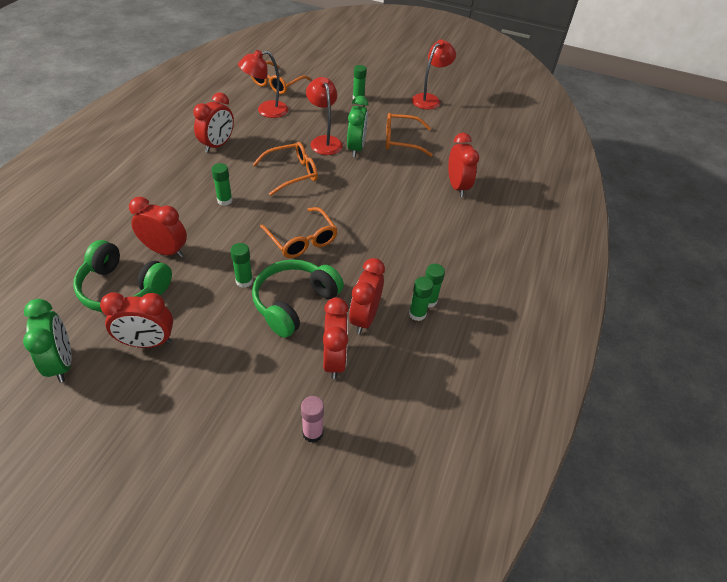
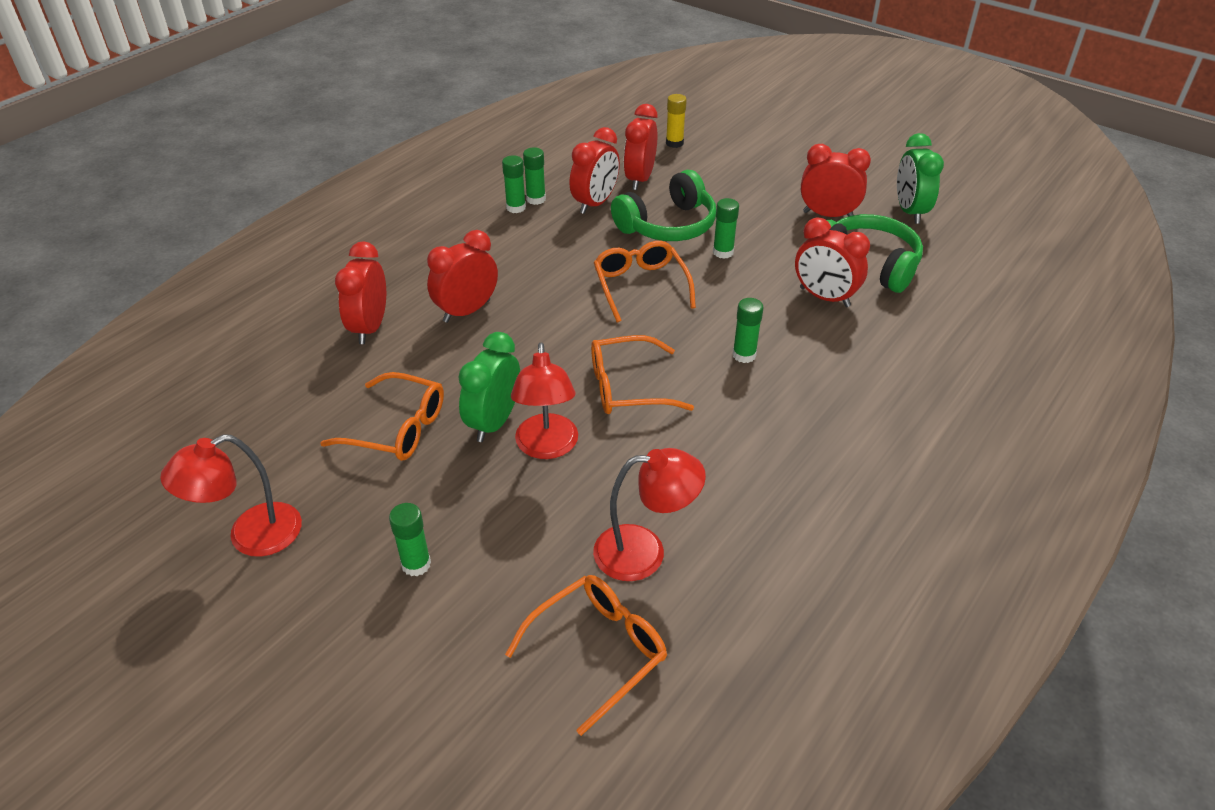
camera: 160 degrees left, 5 degrees down
(217, 145) = (755, 466): red clock -> red clock (467, 311)
(312, 433) = (674, 143): pink glue stick -> yellow glue stick

